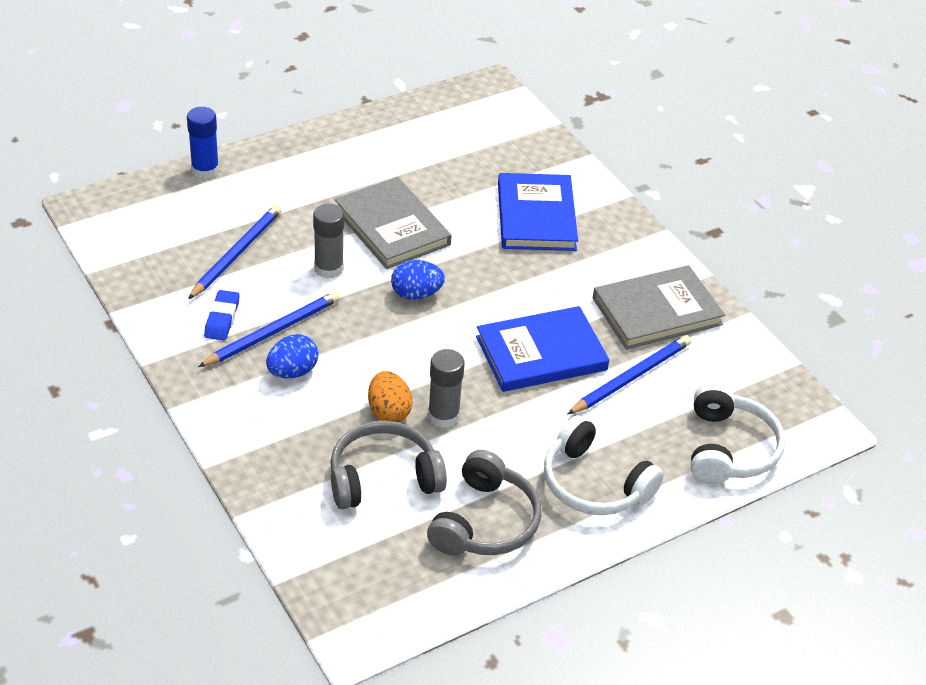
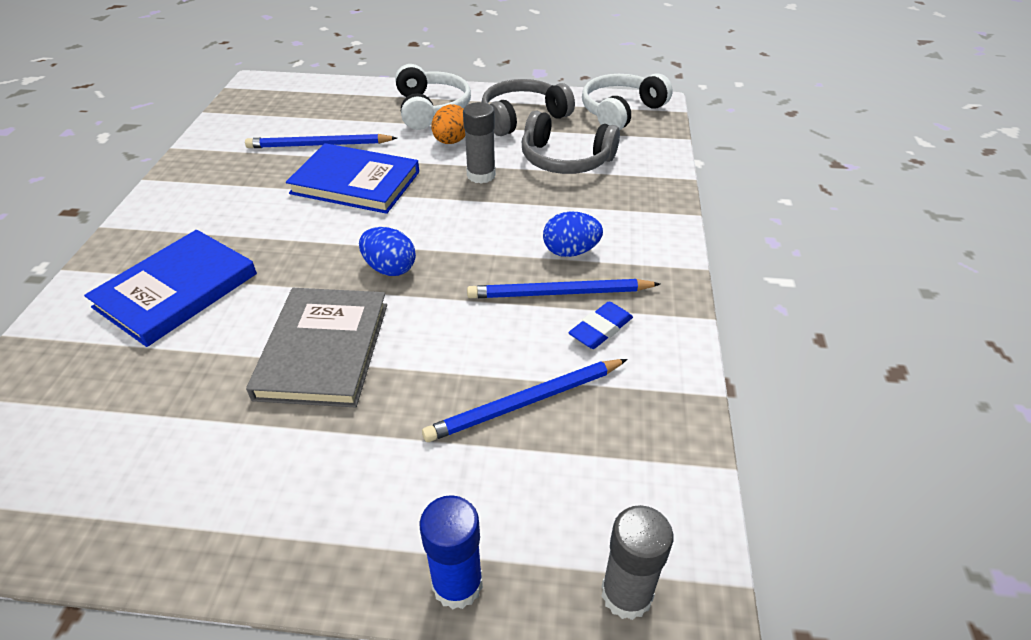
camera: 140 degrees left, 0 degrees up
(329, 268) = (442, 333): grey glue stick -> grey glue stick (626, 594)
(389, 412) = (519, 193): orange egg -> orange egg (451, 141)
(657, 311) = (228, 173): grey book -> none
(728, 448) = (326, 94): white headphones -> white headphones (621, 112)

